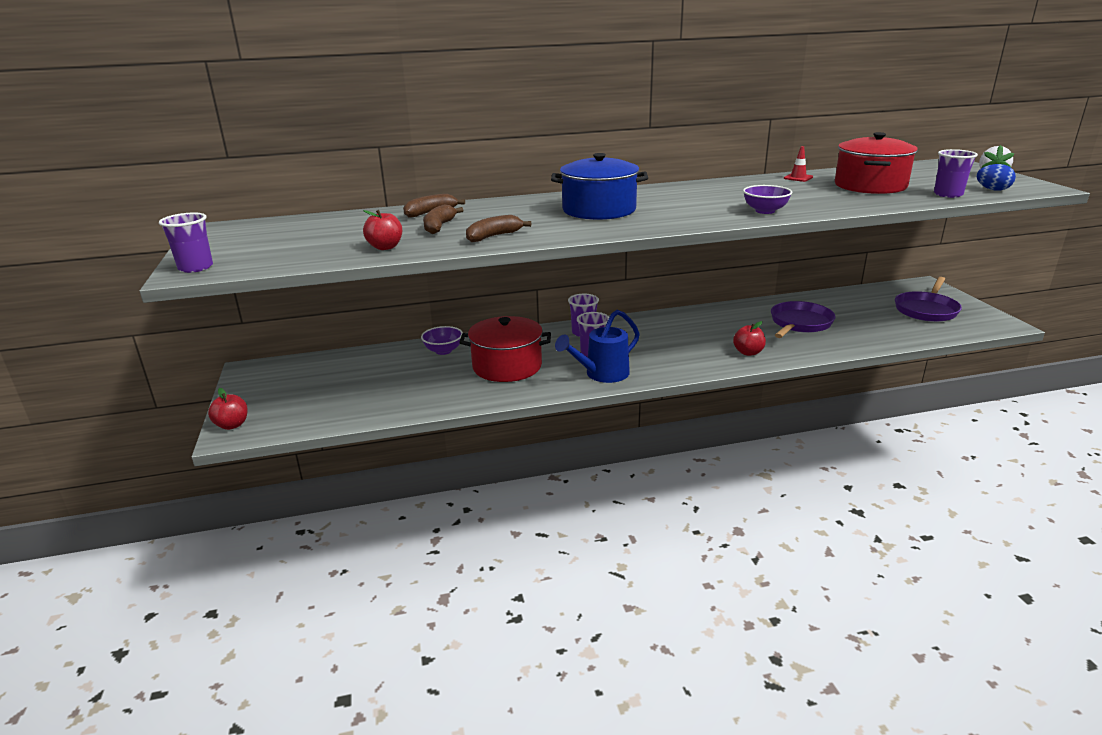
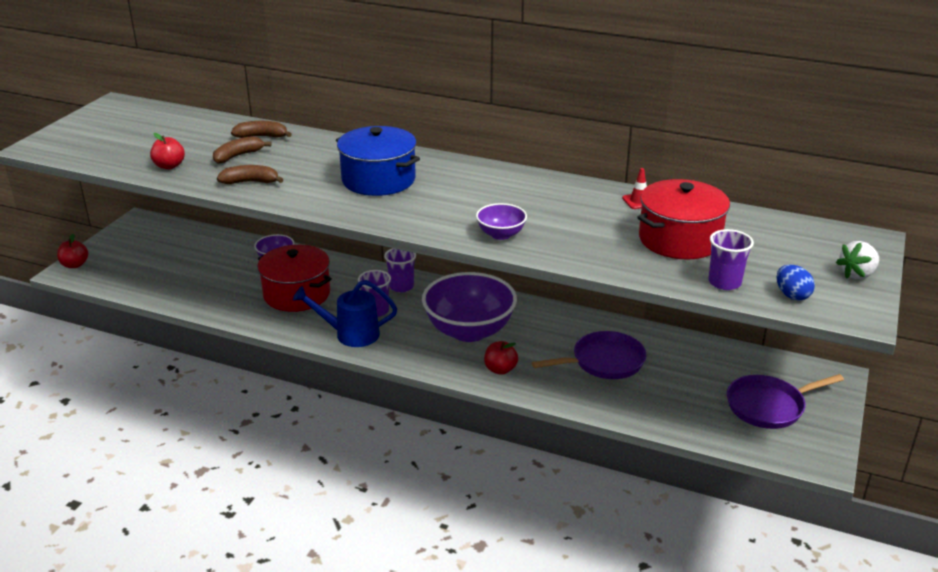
camera: 35 degrees right, 5 degrees up
(195, 267) = (46, 143): purple cup -> none
(683, 339) = (469, 331): none -> purple bowl

